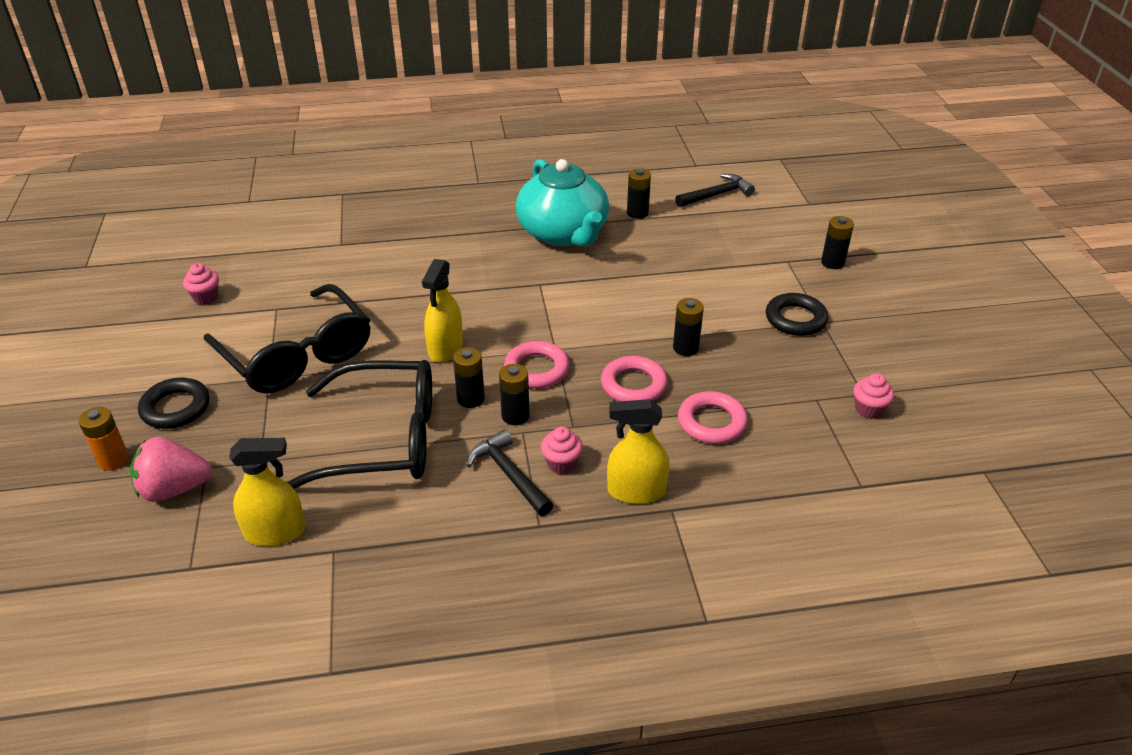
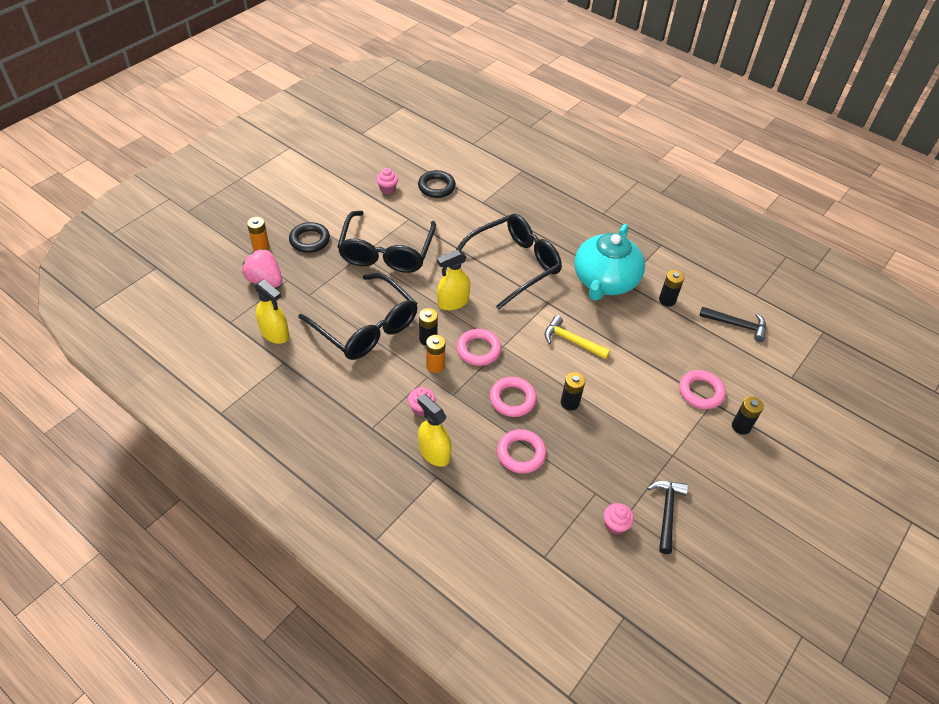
camera: 45 degrees right, 10 degrees up
(458, 275) = (514, 265): none -> black glasses
(509, 474) = (393, 392): black hammer -> black hammer (667, 512)
(515, 416) = (435, 365): black battery -> orange battery
(609, 299) = (571, 341): none -> yellow hammer
(768, 260) = (700, 392): none -> pink ring
(795, 319) = (658, 440): black ring -> black ring (436, 187)

